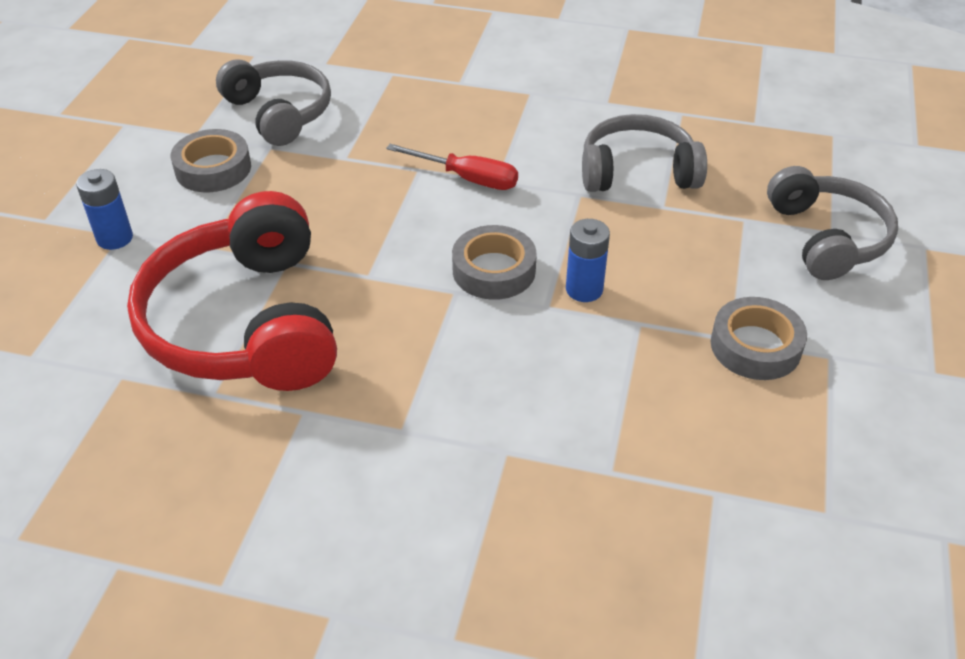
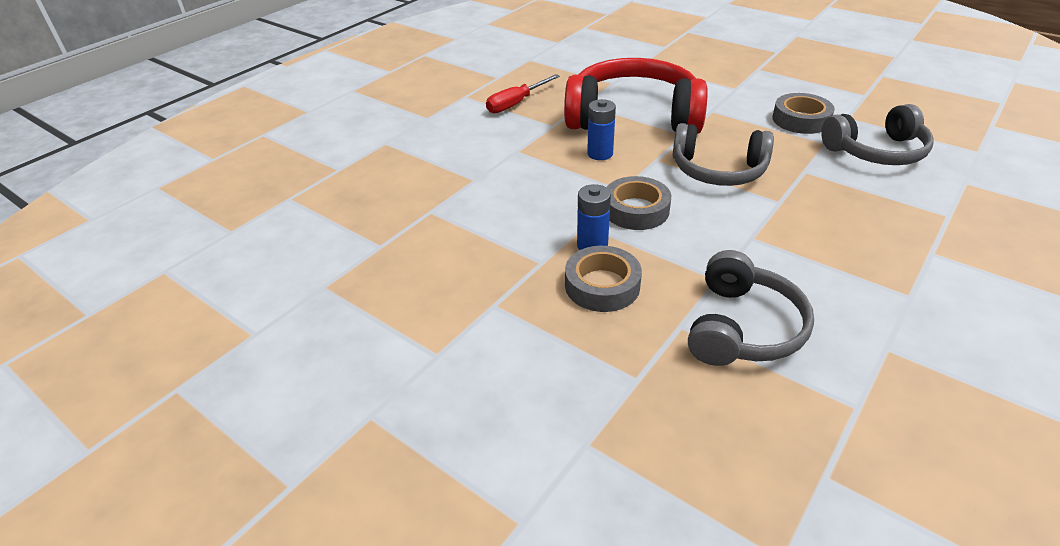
camera: 115 degrees right, 5 degrees down
(115, 238) = (732, 86): blue battery -> blue battery (600, 154)
(467, 178) = (759, 222): red screwdriver -> red screwdriver (516, 103)
(755, 346) = (477, 314): grey tape -> grey tape (602, 285)
(827, 238) = (579, 433): grey headphones -> grey headphones (718, 170)

